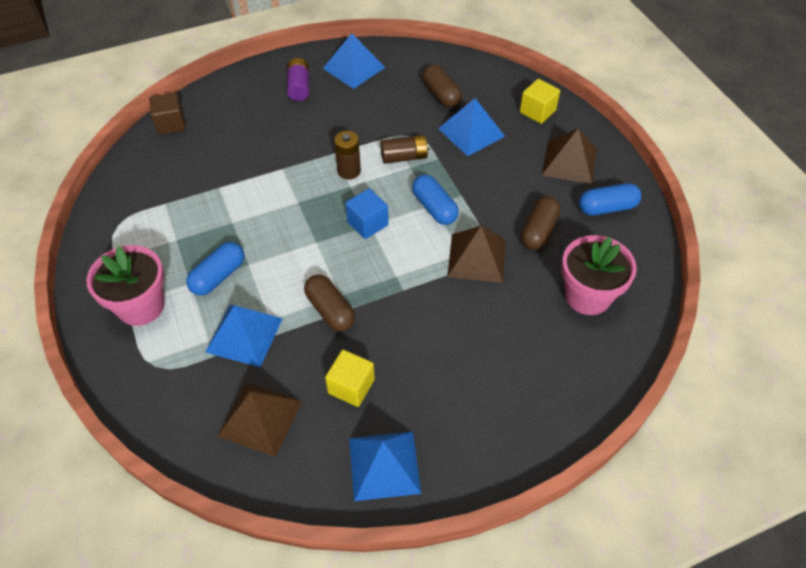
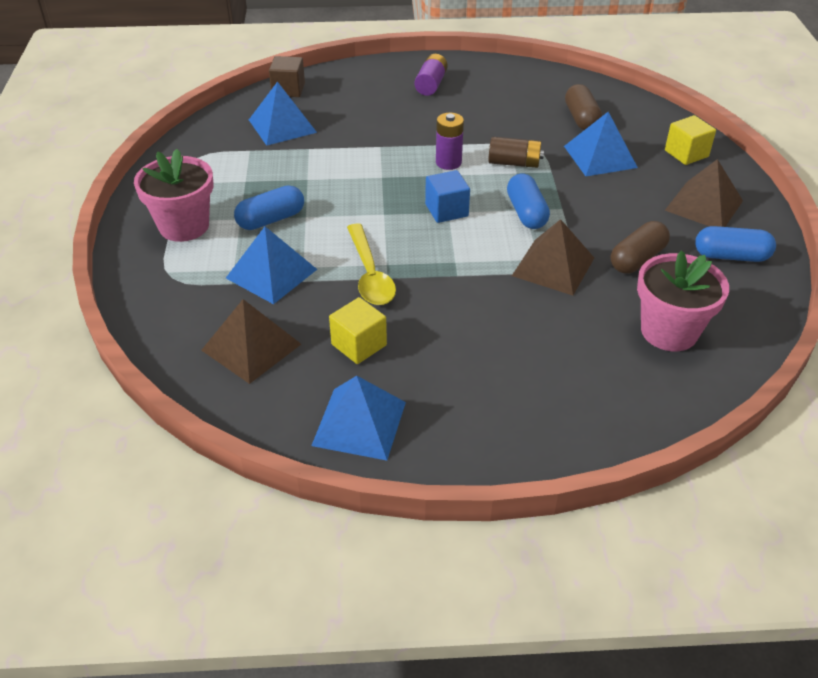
camera: 20 degrees right, 10 degrees down
(330, 310) = (370, 274): brown capsule -> yellow spoon
(349, 171) = (448, 162): brown battery -> purple battery
(354, 67) = (496, 79): blue pyramid -> blue pyramid (282, 126)

